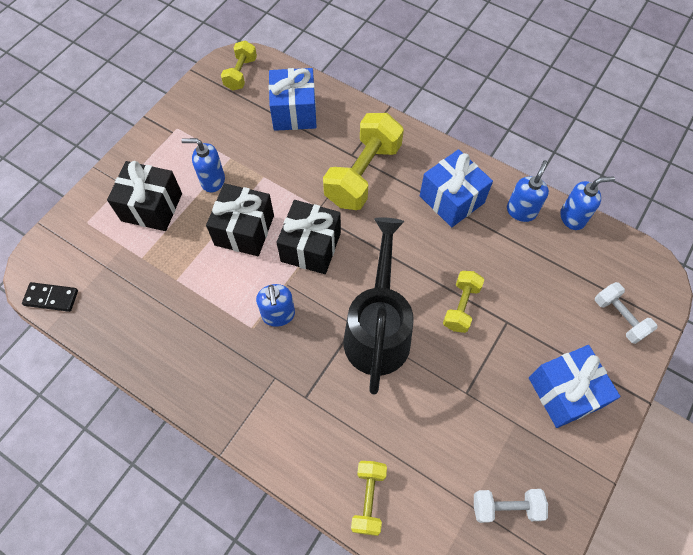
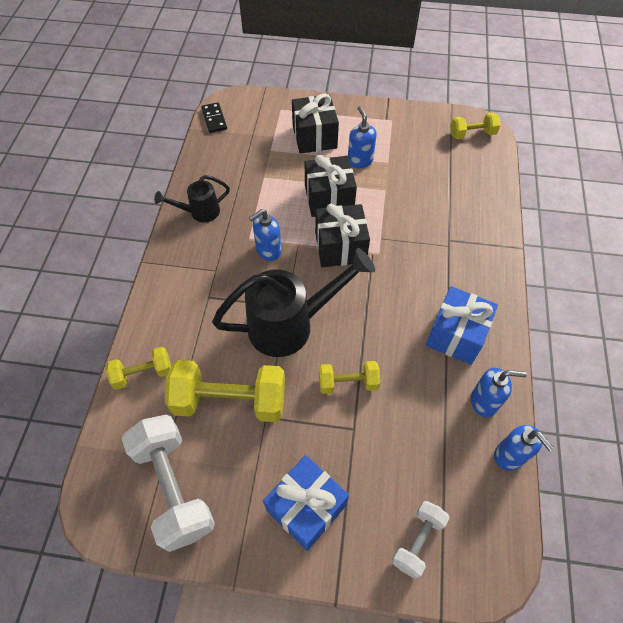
camera: 65 degrees right, 5 degrees down
(185, 366) = (199, 212): none -> black watering can
(294, 112) = (462, 183): blue gift -> none
(363, 174) = (434, 256): yellow dumbbell -> yellow dumbbell (230, 401)
(506, 507) = (174, 487): white dumbbell -> white dumbbell, size x1.83

